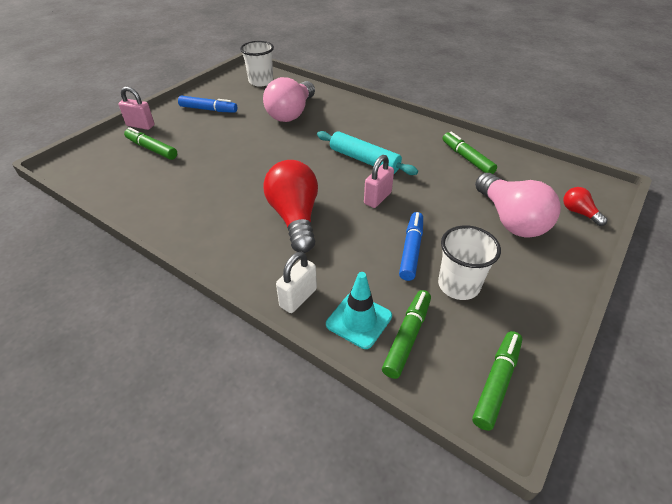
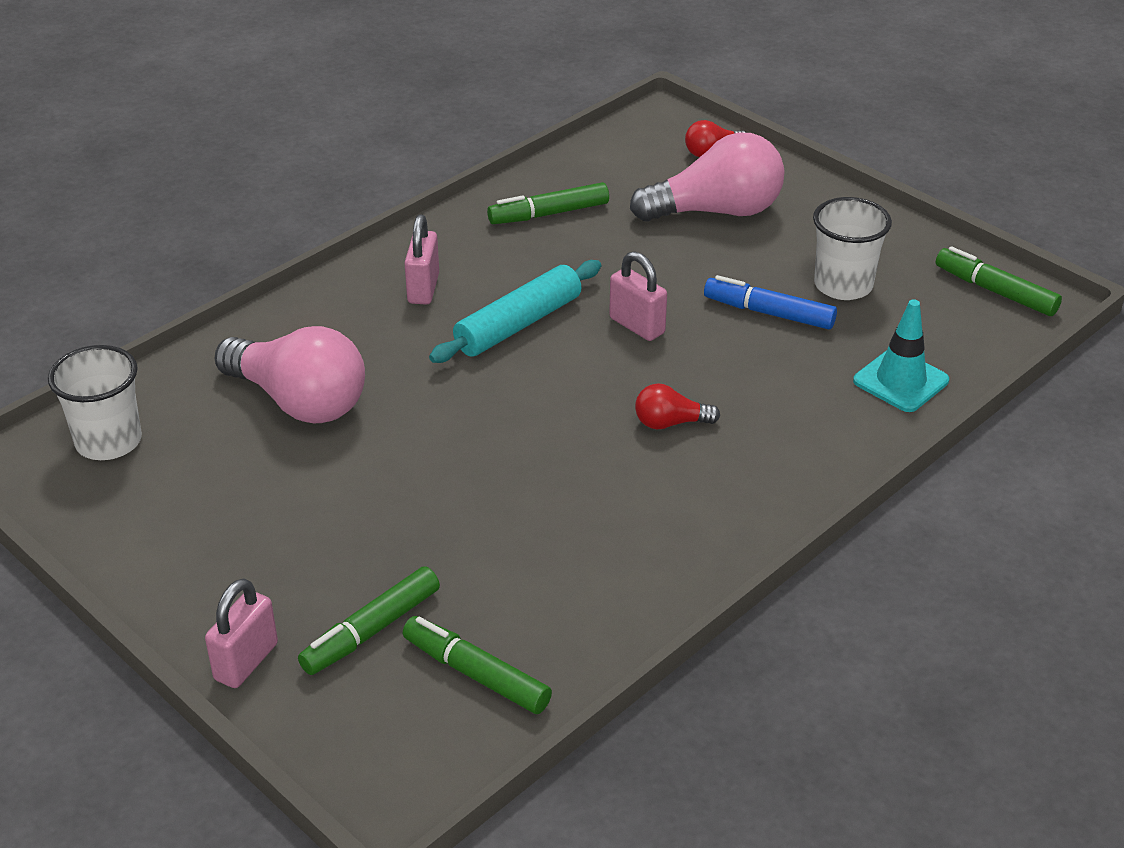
camera: 80 degrees left, 5 degrees down
(208, 109) = (217, 536): blue marker -> none
(295, 217) = (670, 423): red light bulb -> red light bulb, size x0.47
(298, 298) = (856, 433): white padlock -> none
(382, 130) = (423, 289): none -> pink padlock
(407, 337) = (929, 344): green marker -> green marker (476, 674)

